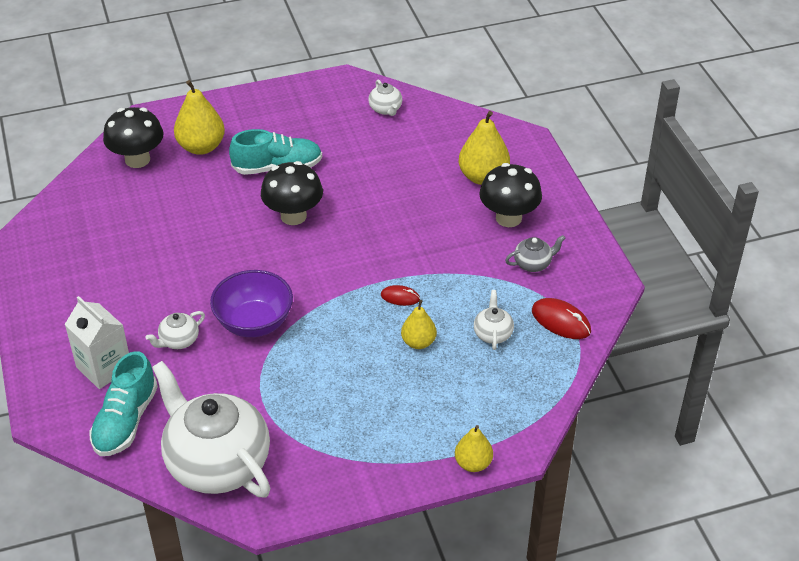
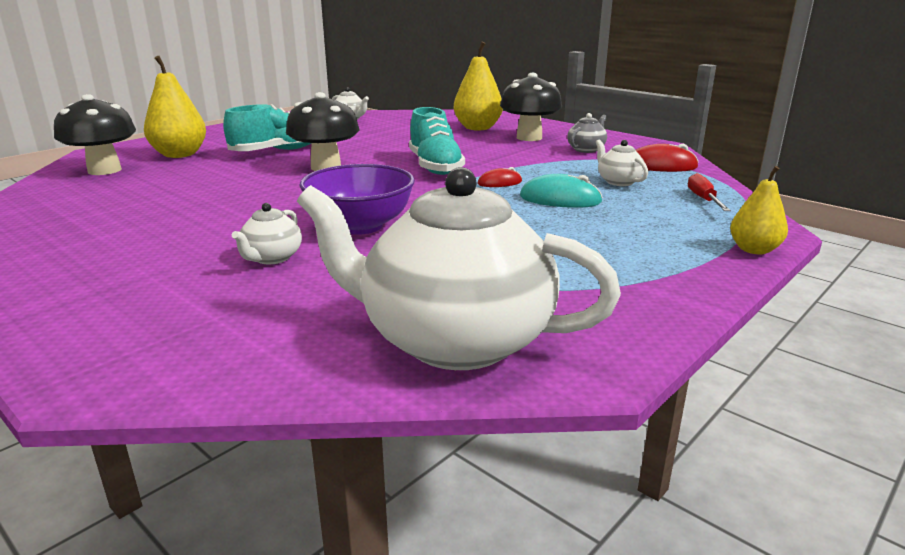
camera: 30 degrees left, 20 degrees down
(104, 367) = (170, 304): white carton -> none
(125, 421) = (253, 343): turquoise shoe -> turquoise shoe (435, 166)
(418, 342) = (560, 199): yellow pear -> turquoise mouse
(524, 389) = (703, 199): none -> red screwdriver

